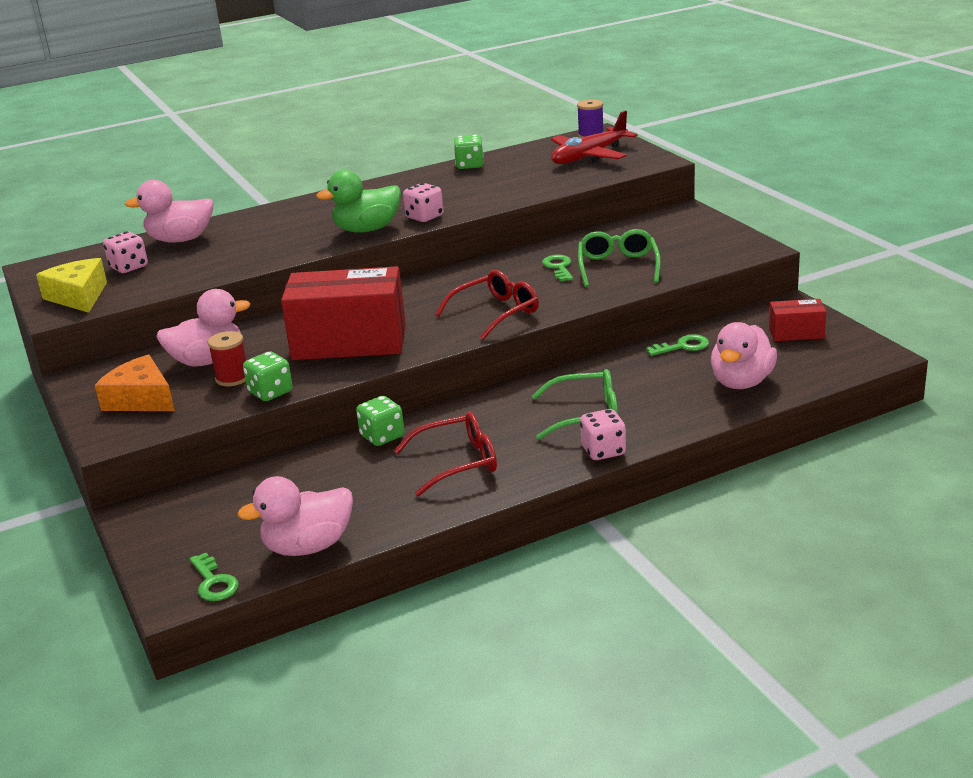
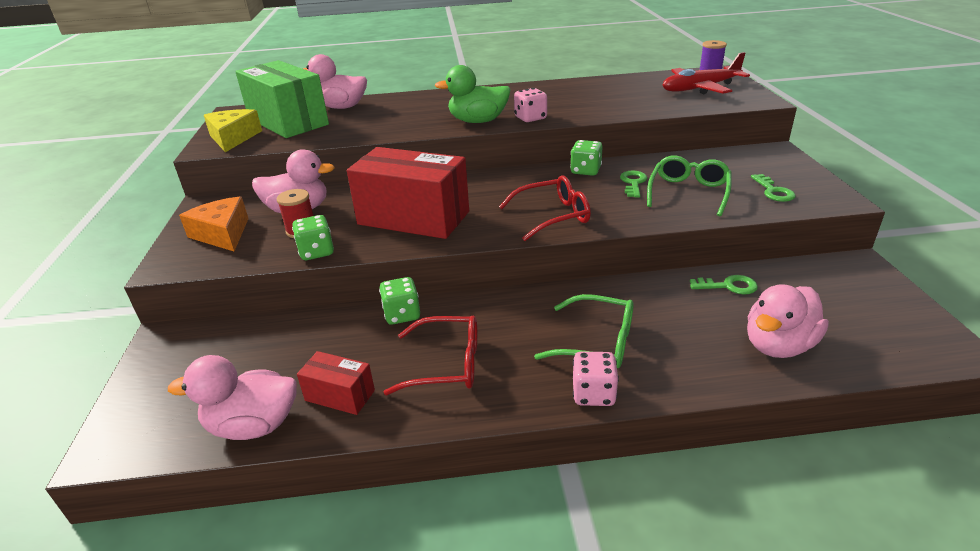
camera: 20 degrees right, 5 degrees up
(129, 267) = (288, 122): pink dice -> green box
(214, 582) = (148, 441): green key -> green key (773, 191)
(469, 165) = (595, 83): green dice -> green dice (585, 171)
(796, 333) = (858, 299): red box -> red box (340, 395)

